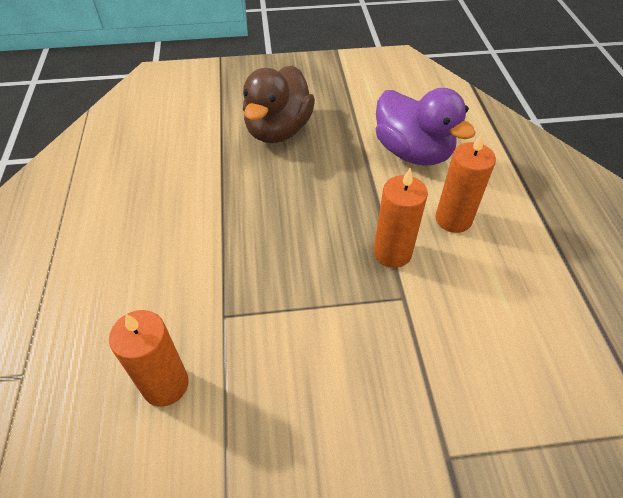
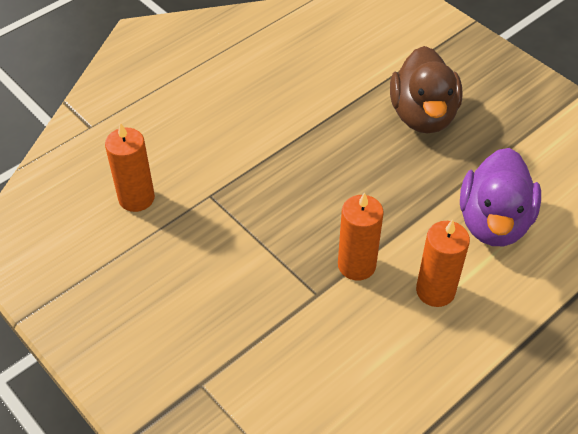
camera: 55 degrees right, 0 degrees up
(278, 130) = (423, 115): brown duck -> brown duck turned 75 degrees counterclockwise

